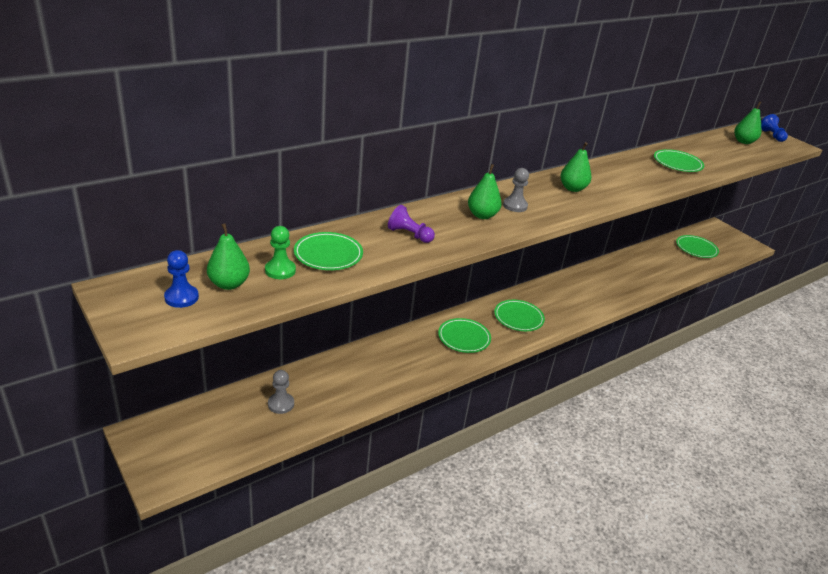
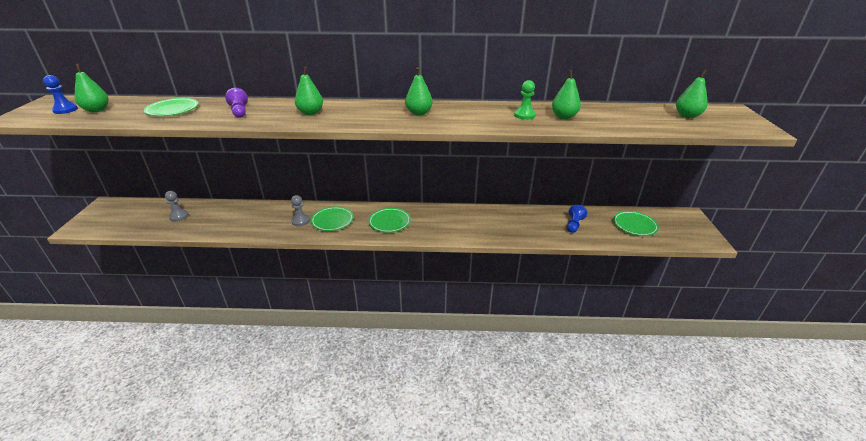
camera: 40 degrees right, 0 degrees up
(280, 270) = (132, 110): green pawn -> green pawn (524, 115)
(515, 206) = (347, 113): grey pawn -> grey pawn (300, 221)
(677, 163) = (564, 117): green plate -> green pear
(772, 135) = (740, 117): blue pawn -> blue pawn (574, 225)

